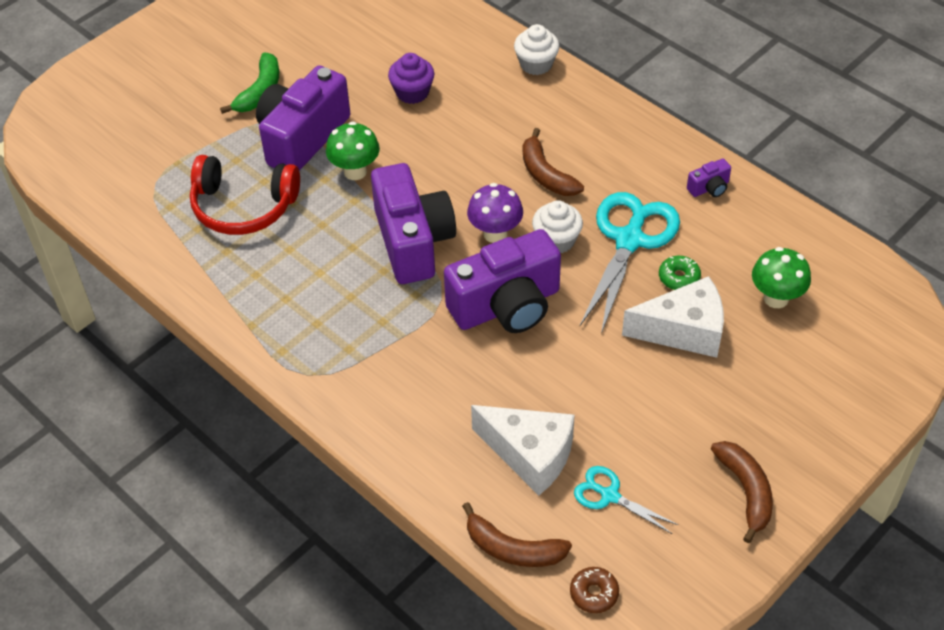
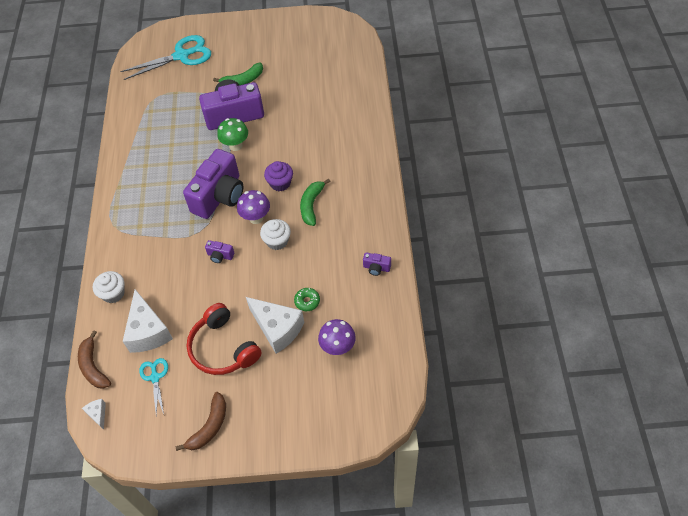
camera: 45 degrees right, 5 degrees up
(243, 206) = (176, 131): red headphones -> red headphones (223, 348)
(412, 92) = (303, 124): purple cupcake -> purple cupcake (280, 183)
(506, 306) = (220, 256): purple camera -> purple camera, size x0.40
(536, 64) = (373, 146): white cupcake -> white cupcake (113, 293)
(546, 174) = (311, 205): brown banana -> green banana
(594, 593) = (98, 414): brown donut -> white cheese
(629, 240) = (308, 266): turquoise scissors -> turquoise scissors (181, 56)
(776, 298) = (338, 347): green mushroom -> purple mushroom

